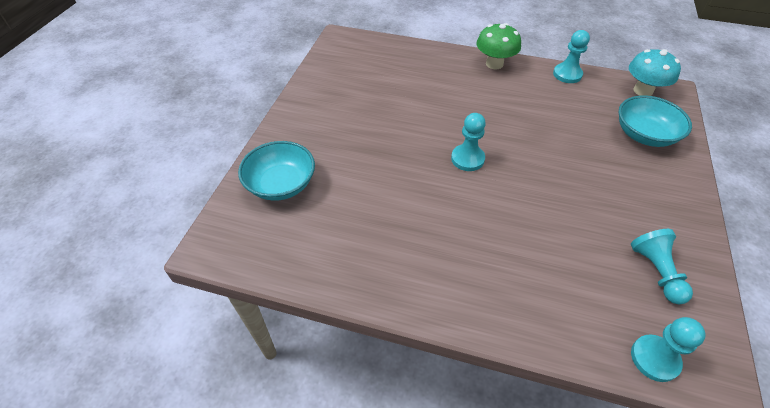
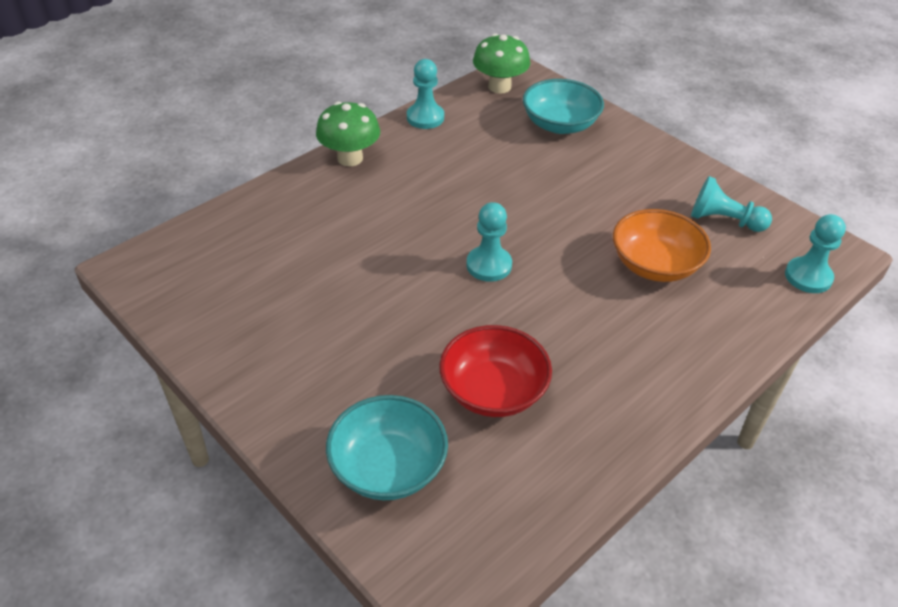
camera: 60 degrees left, 5 degrees down
(367, 205) = (493, 391): none -> red bowl
(557, 244) = (655, 265): none -> orange bowl
(643, 91) = (499, 87): turquoise mushroom -> green mushroom

